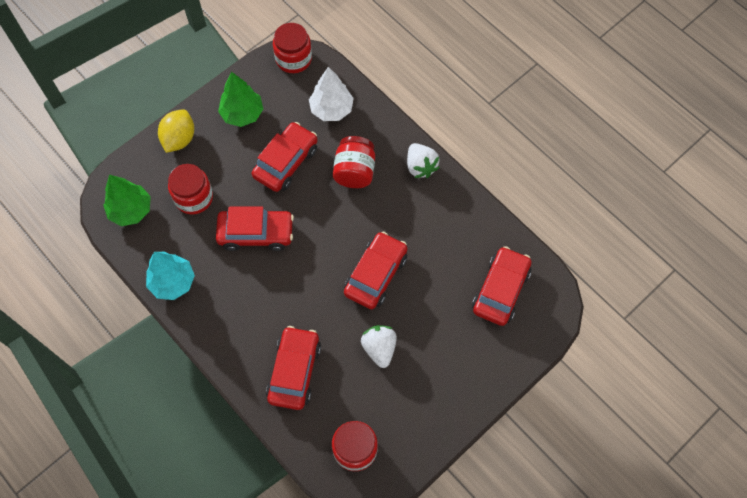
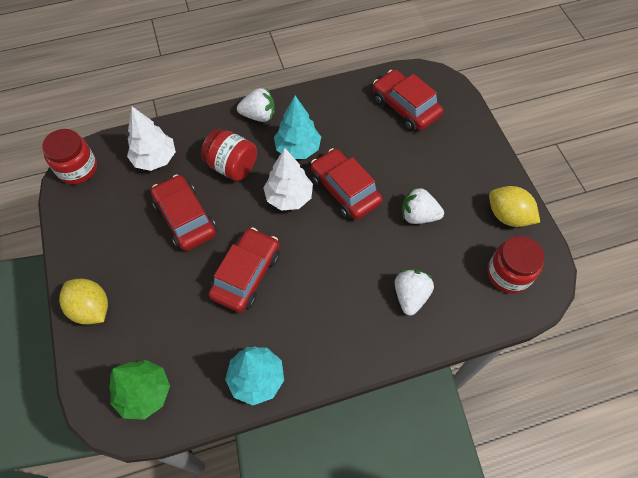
camera: 65 degrees left, 5 degrees down
(194, 197) = (170, 320): red jar -> none
(242, 114) = (105, 236): green tree -> none
(294, 371) = (410, 296): red car -> white strawberry
(345, 231) = (289, 197): none -> white tree
(400, 216) = (297, 149): none -> turquoise tree
(418, 430) = (508, 216): none -> yellow lemon

